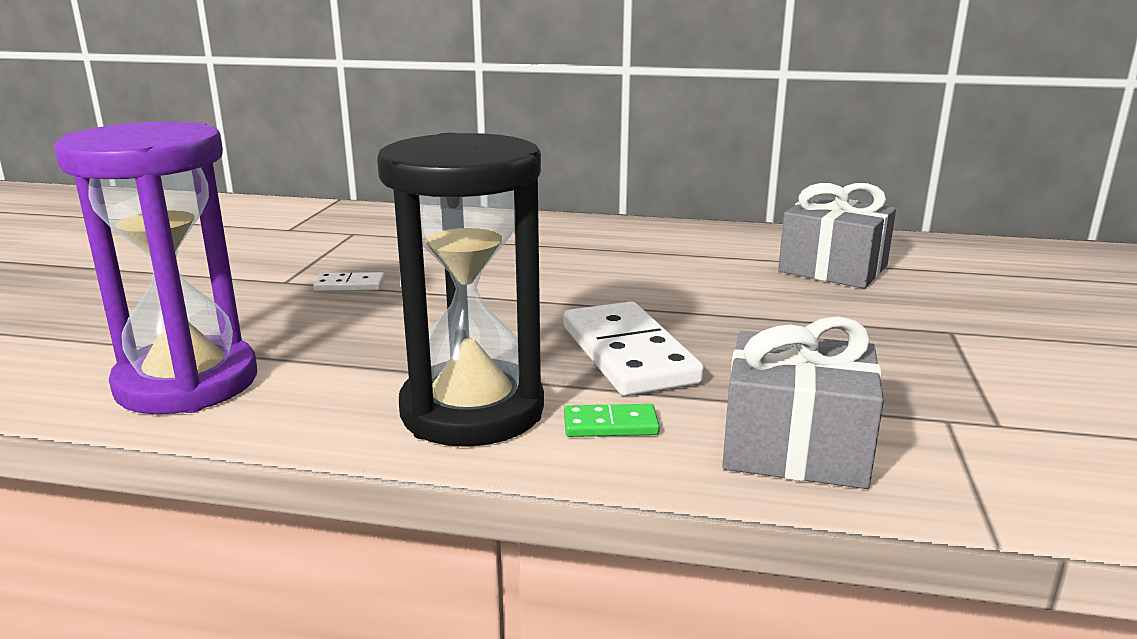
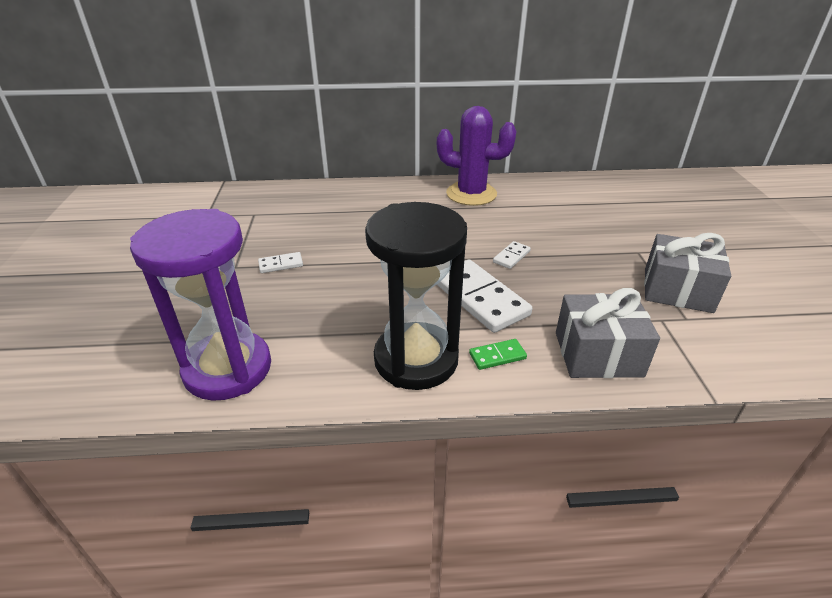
camera: 15 degrees left, 15 degrees up
(695, 240) = (471, 194): none -> purple cactus
(715, 313) = (511, 257): none -> white domino
(833, 269) = (558, 209): grey gift -> grey gift (677, 290)

